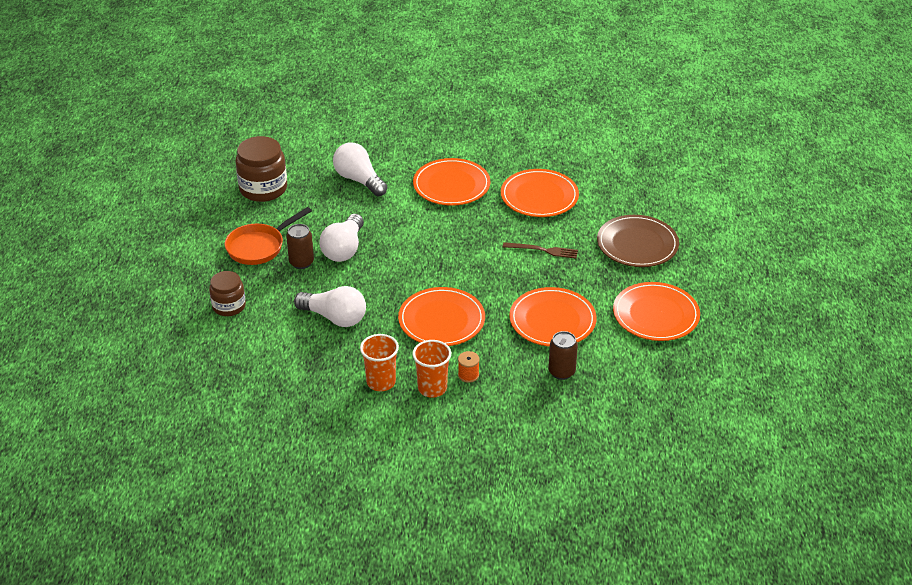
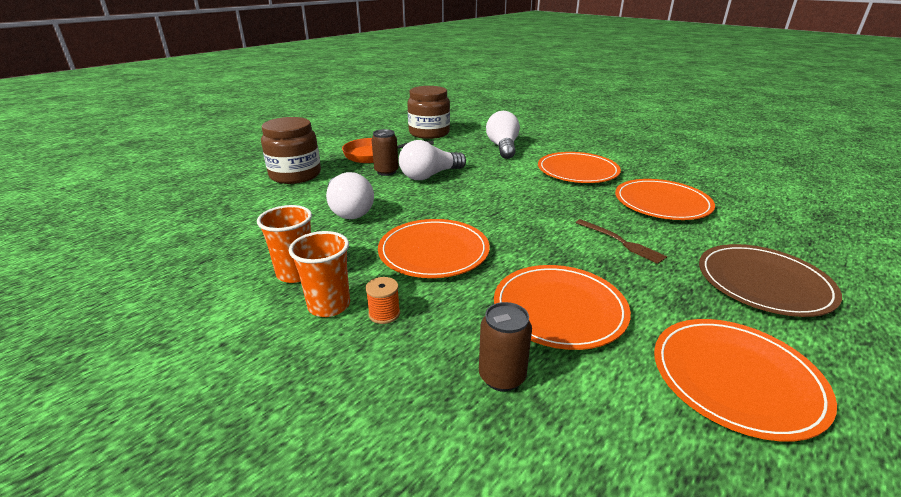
camera: 40 degrees right, 10 degrees down
(229, 306) = (295, 175): brown jar -> brown jar, size x1.59

